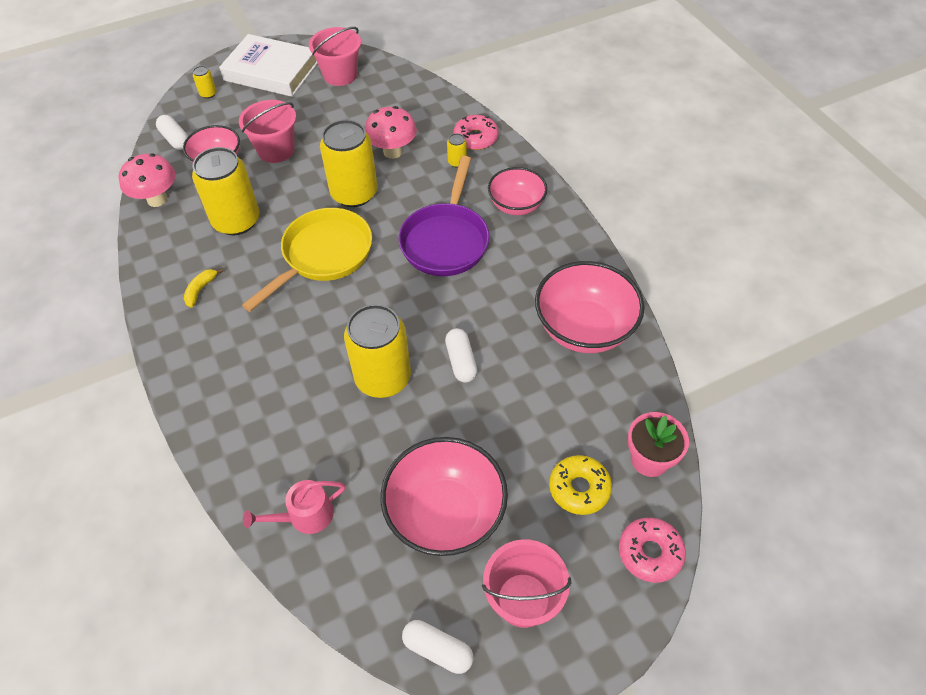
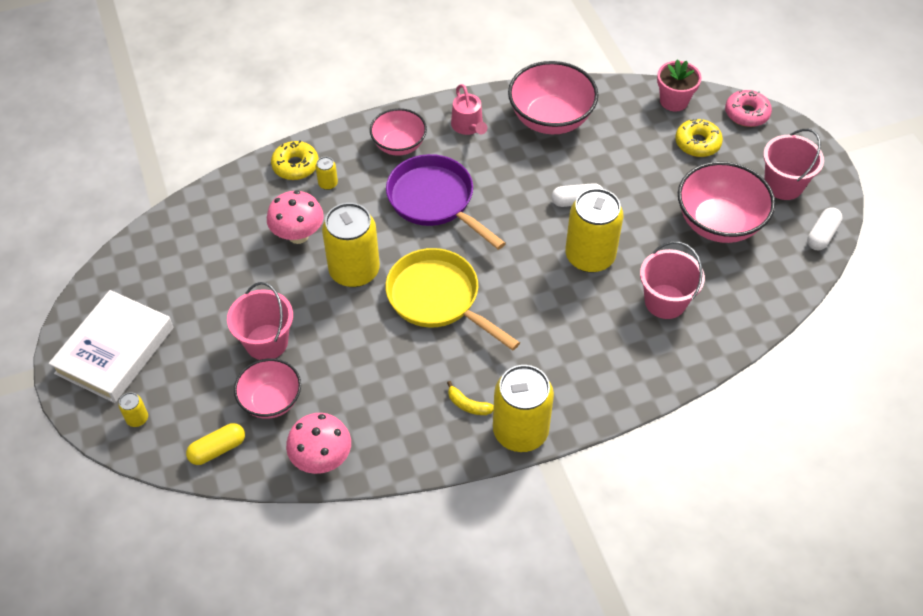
camera: 85 degrees left, 0 degrees up
(175, 139) = (217, 449): white capsule -> yellow capsule
(236, 221) = (373, 377): yellow can -> yellow can (520, 431)
(305, 516) = (721, 313): pink watering can -> pink watering can (468, 126)
(340, 75) = (148, 279): pink bucket -> pink bucket (665, 301)
(446, 240) = (435, 201): purple pan -> purple pan turned 150 degrees counterclockwise
(476, 138) = (295, 166): pink donut -> yellow donut

